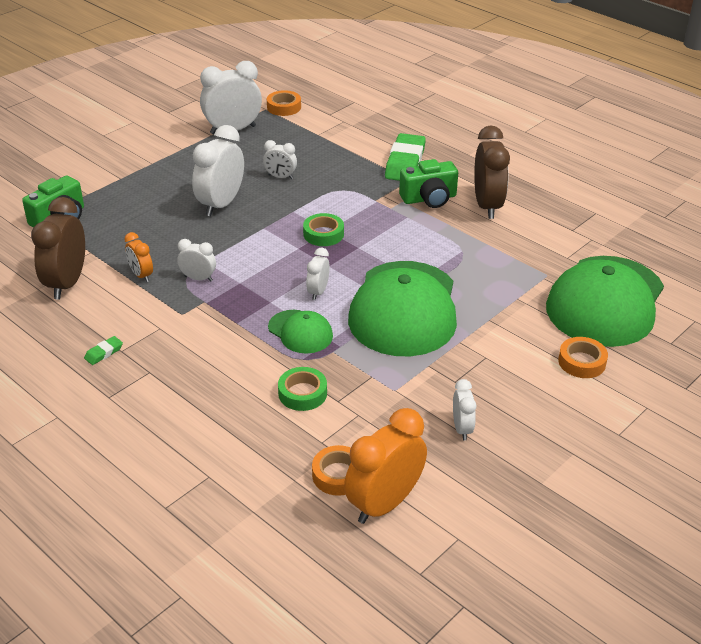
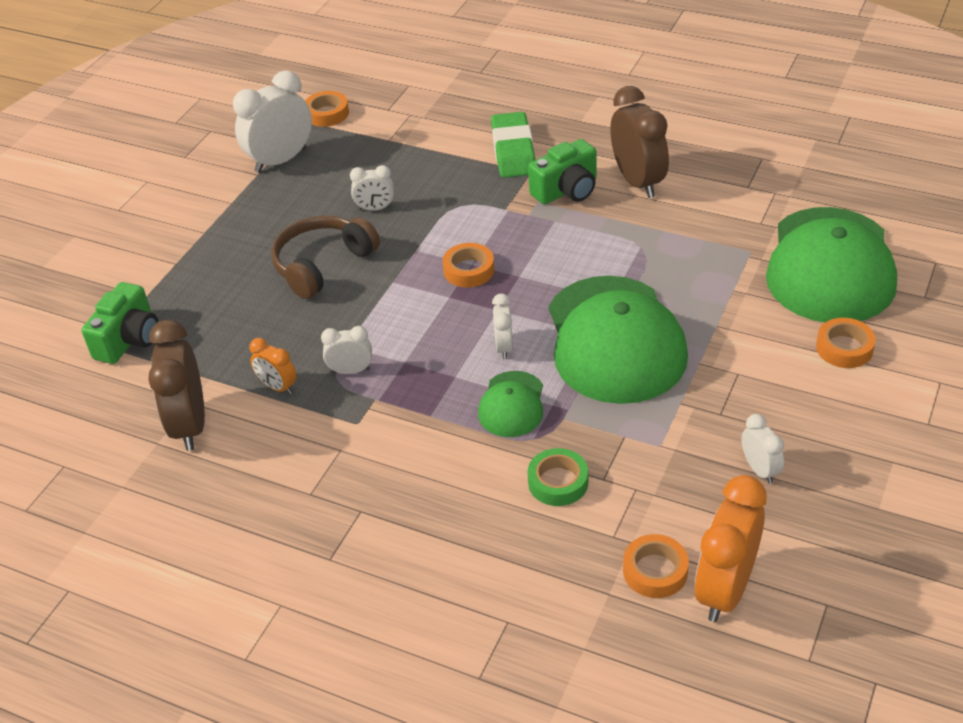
camera: 15 degrees left, 5 degrees up
(104, 353) = (290, 503): green eraser -> none
(221, 204) = (323, 265): white clock -> brown headphones
(300, 332) = (512, 404): green cap -> green cap turned 75 degrees clockwise
(323, 234) = (469, 270): green tape -> orange tape

